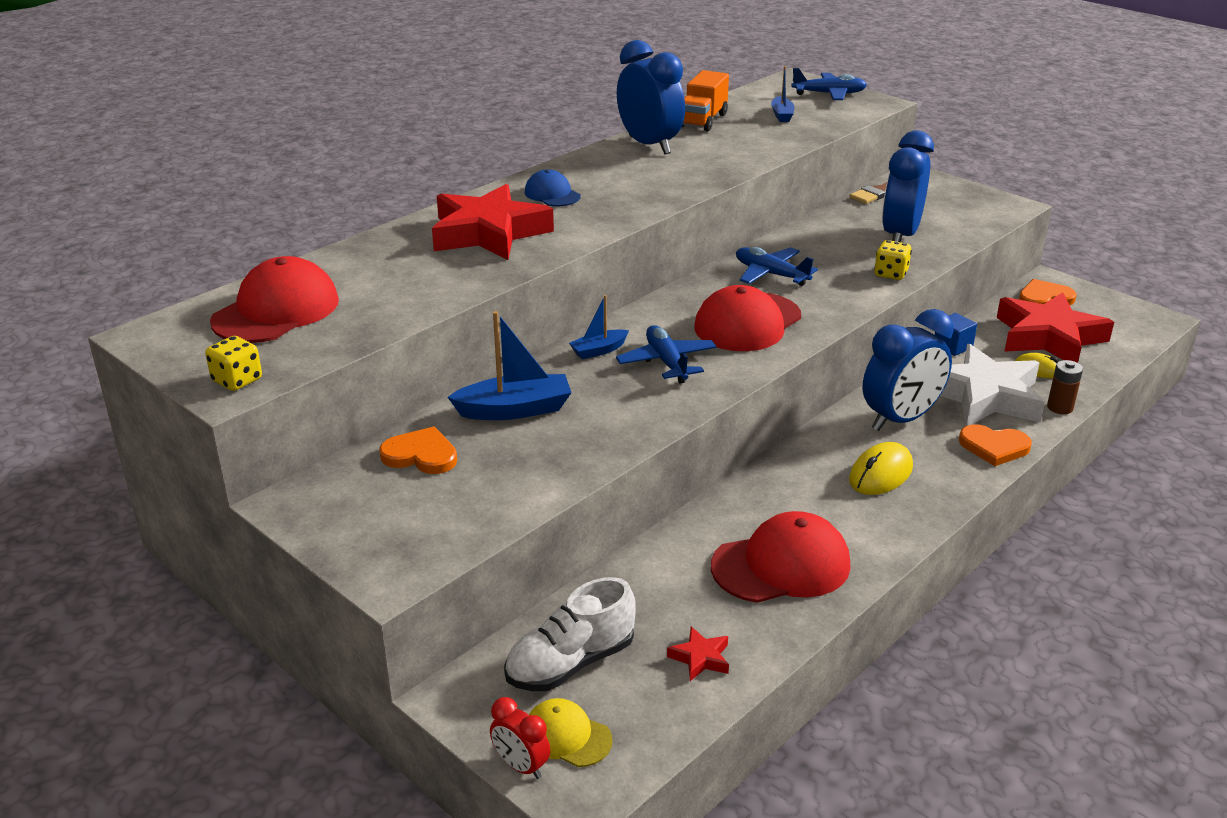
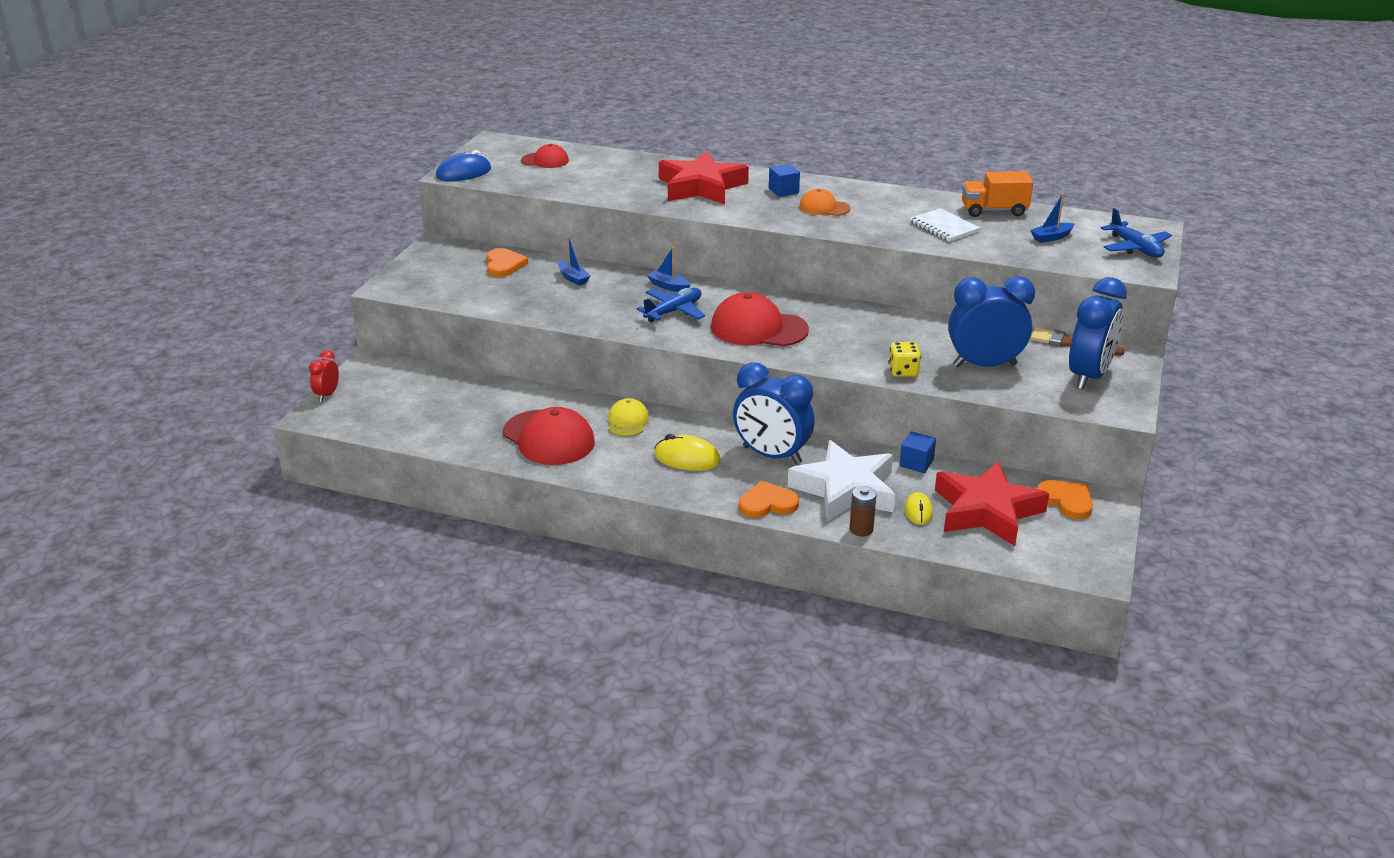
camera: 65 degrees right, 0 degrees up
(237, 380) = (463, 173): yellow dice -> blue mouse
(276, 311) = (545, 160): red cap -> red cap, size x0.56
(514, 410) = (573, 278): blue boat -> blue boat, size x0.58
(552, 194) = (783, 191): blue cap -> blue cube
(567, 736) = (355, 402): yellow cap -> yellow cap (627, 421)
(570, 663) = (413, 389): white shoe -> none
(618, 186) = (824, 207): none -> orange cap
(649, 145) = (914, 202): blue clock -> blue clock (1088, 376)
(700, 658) = (440, 428): red star -> none
(719, 147) = (944, 227): none -> white notebook
(771, 274) = (846, 323): blue plane -> none
(994, 447) = (767, 503): orange heart -> orange heart turned 90 degrees clockwise

